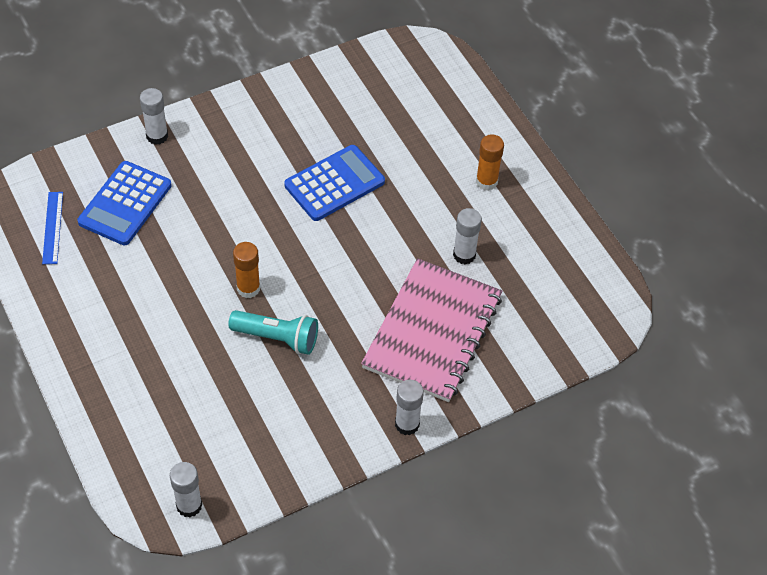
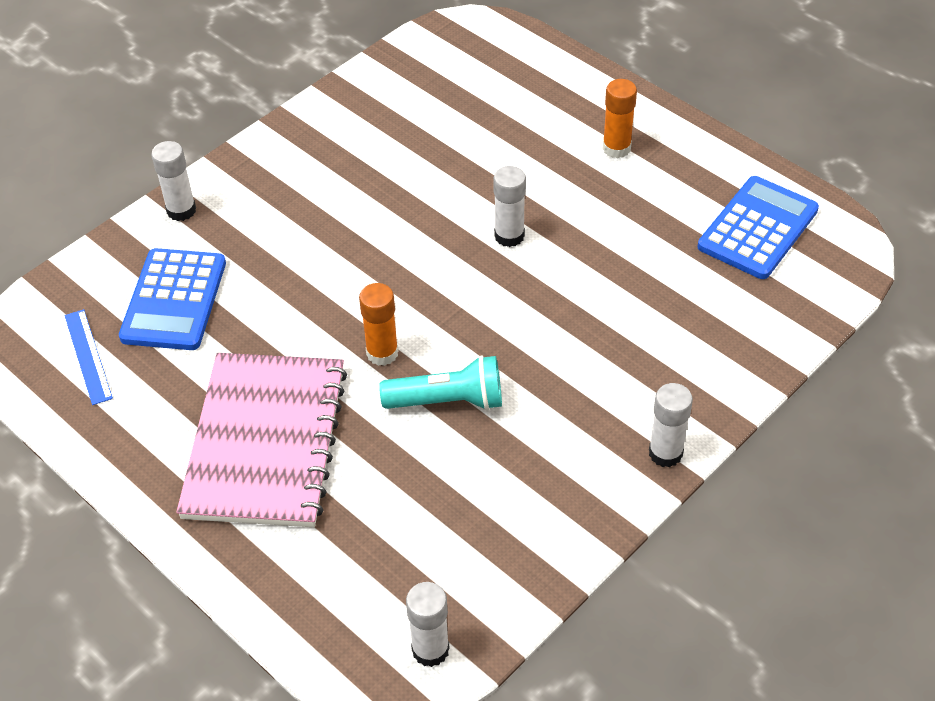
camera: 15 degrees left, 5 degrees down
(334, 183) = (433, 201): blue calculator -> blue calculator (757, 228)
(432, 332) = (640, 334): pink notebook -> pink notebook (265, 442)
(464, 255) = (632, 236): white glue stick -> white glue stick (509, 236)

